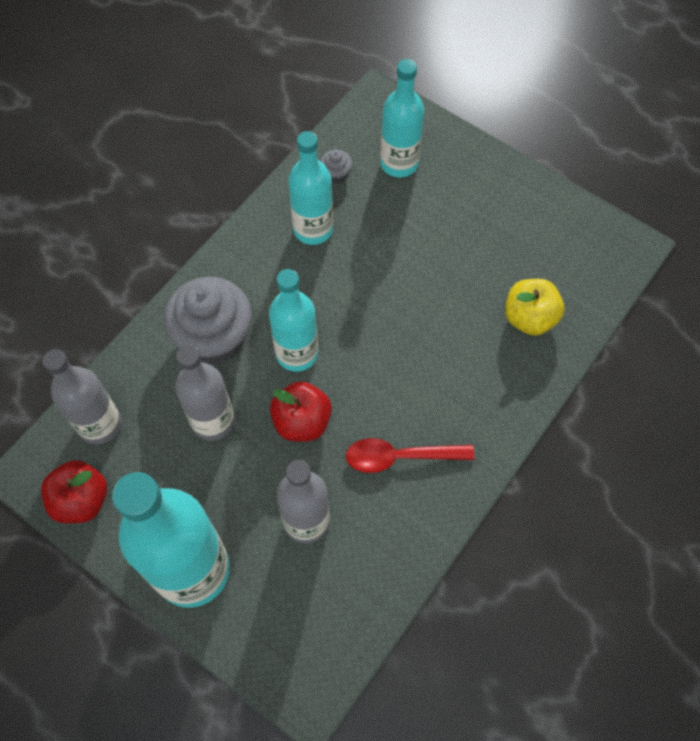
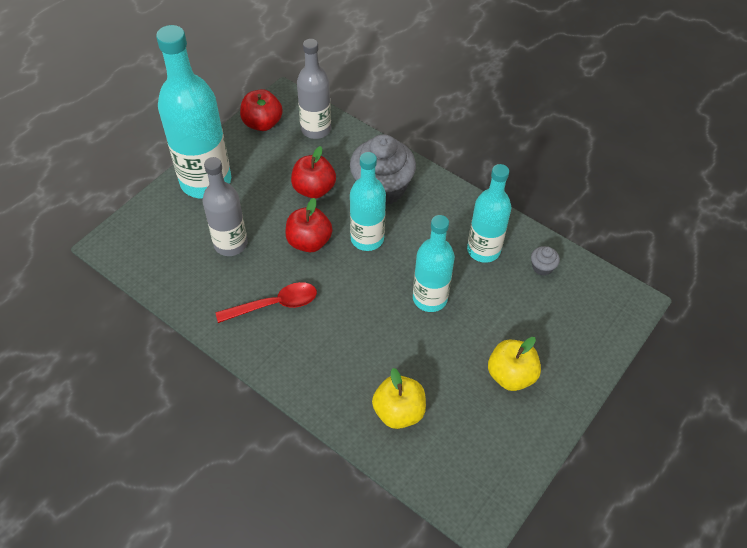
camera: 90 degrees right, 10 degrees down
(213, 421) = (314, 189): grey bottle -> red apple
(399, 163) = (560, 315): turquoise bottle -> turquoise bottle (430, 298)
(400, 457) = (274, 305): red spoon -> red spoon turned 75 degrees clockwise
(475, 213) = (511, 375): none -> yellow apple

